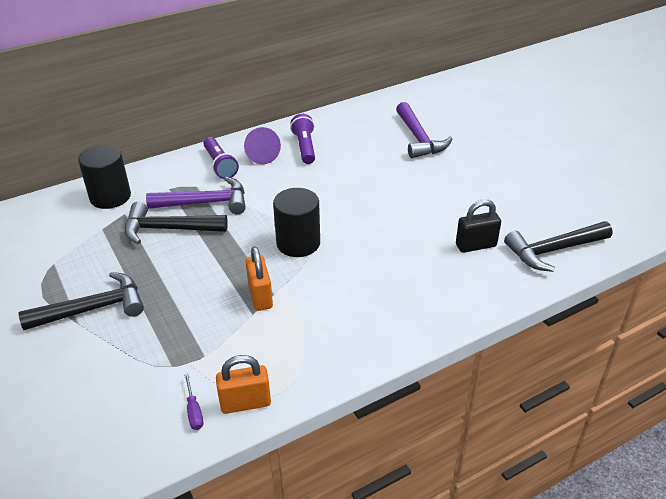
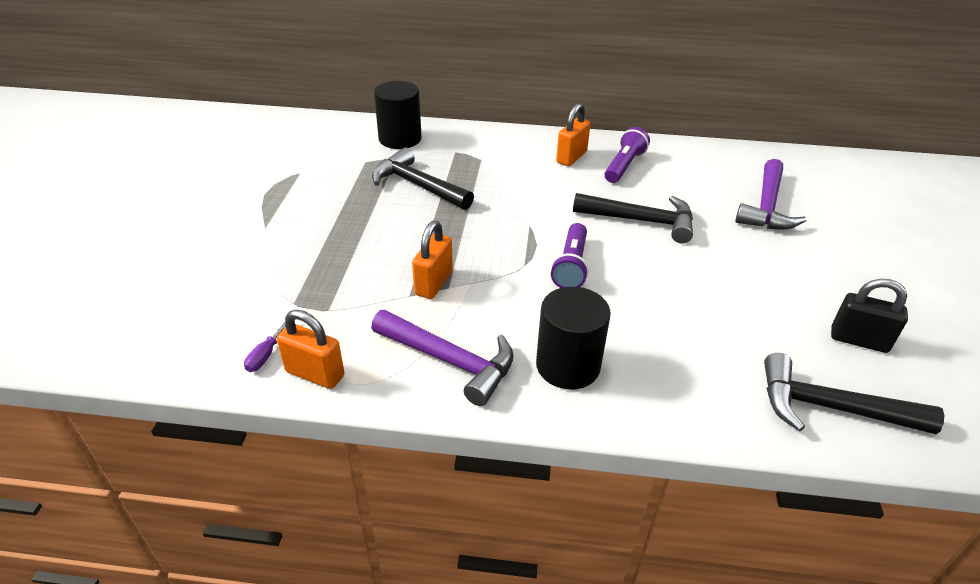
camera: 35 degrees right, 0 degrees up
(93, 308) = (288, 222): black hammer -> black hammer (641, 221)
(206, 203) = (474, 177): purple hammer -> purple hammer (450, 361)
(220, 165) = (522, 150): purple flashlight -> purple flashlight (571, 266)
(262, 156) = (571, 157): purple cone -> orange padlock
(298, 243) = (522, 252): black cylinder -> black cylinder (568, 365)
(476, 245) = (724, 350): black padlock -> black padlock (858, 340)

